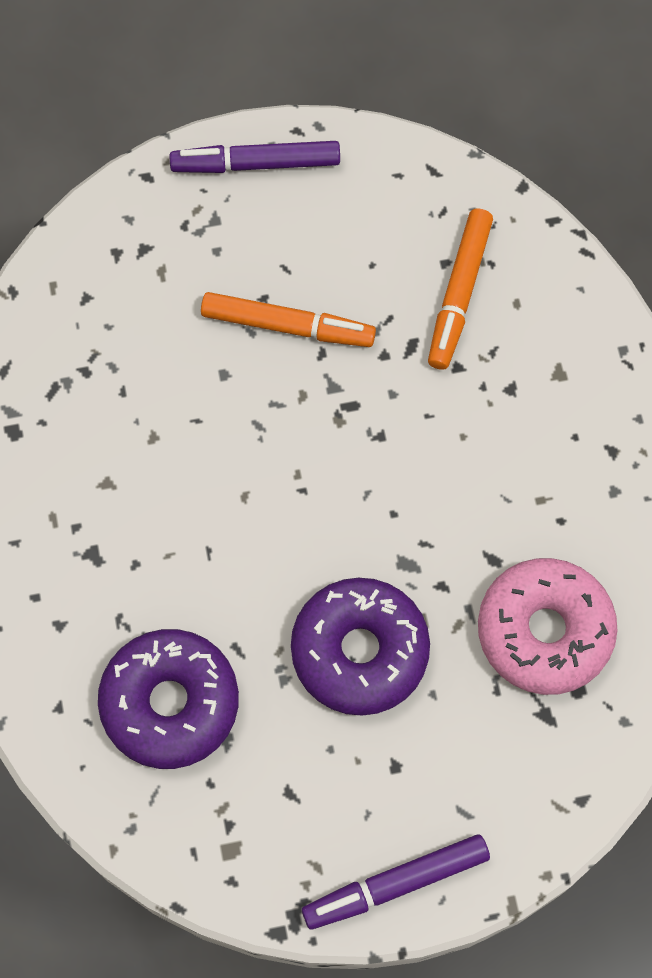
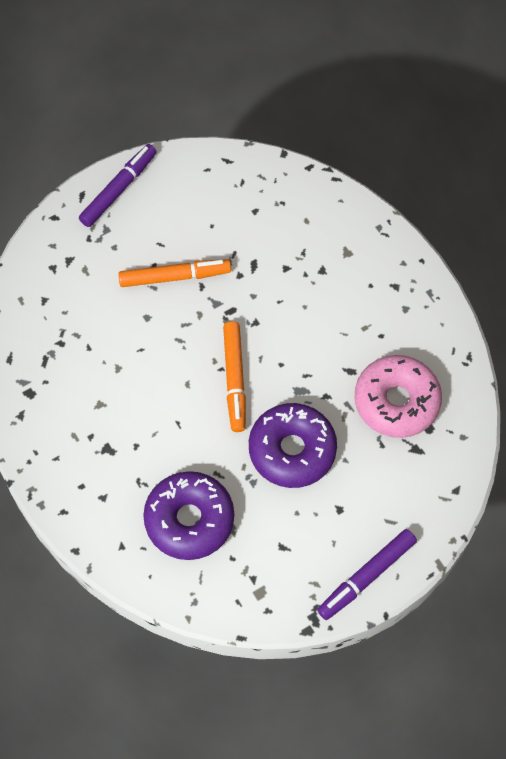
camera: 20 degrees left, 5 degrees down
(256, 164) = (118, 189): purple marker -> purple marker turned 150 degrees clockwise
(459, 294) = (270, 226): orange marker -> orange marker (235, 379)

